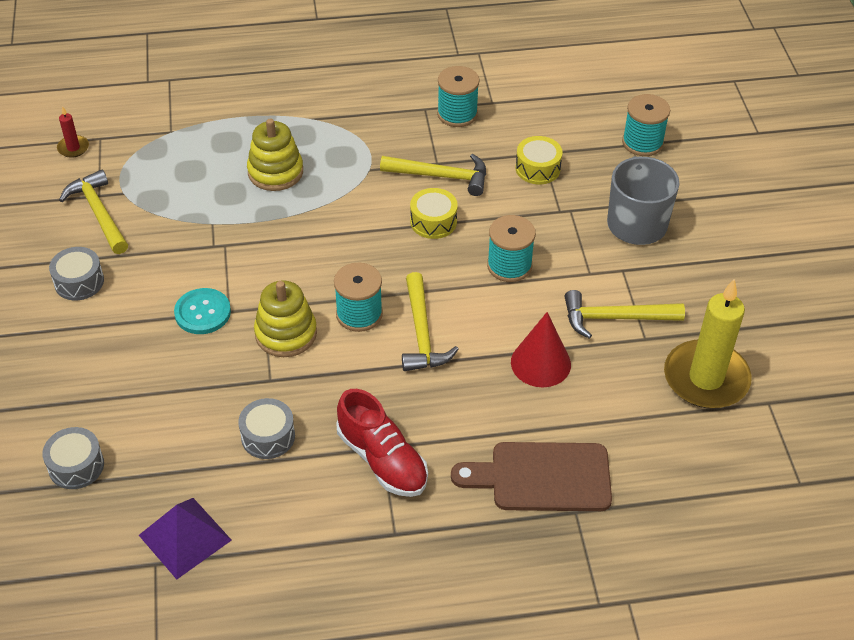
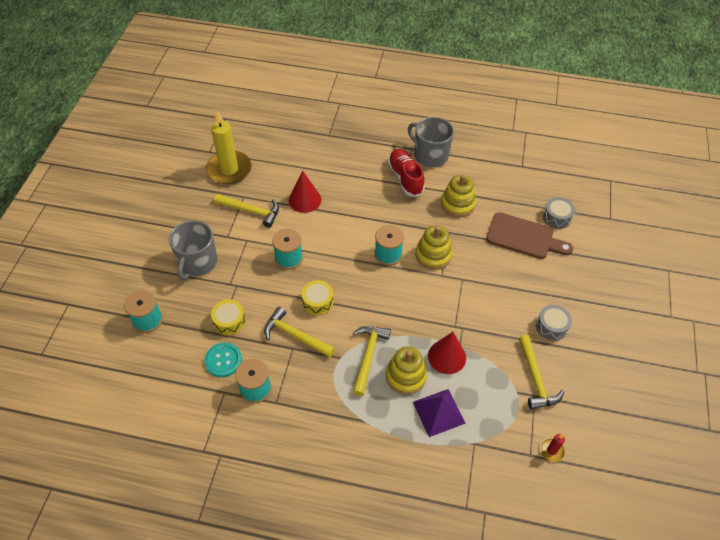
camera: 160 degrees left, 5 degrees up
(185, 537) = (507, 172): purple pyramid -> purple pyramid (438, 412)
(202, 312) = (478, 282): turquoise button -> turquoise button (223, 360)
(226, 206) = (447, 356): none -> red cone
(268, 436) = (457, 204): grey drum -> yellow stacking toy
(352, 528) = (430, 155): none -> grey mug
(422, 333) = (358, 233): yellow hammer -> yellow hammer (368, 356)
(542, 477) = (335, 151): brown cutting board -> brown cutting board (524, 237)

